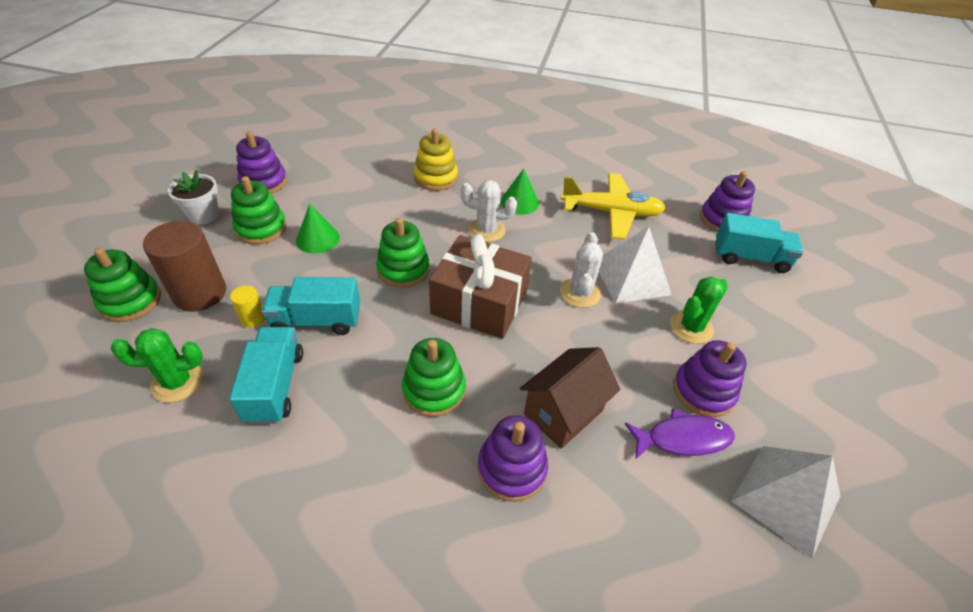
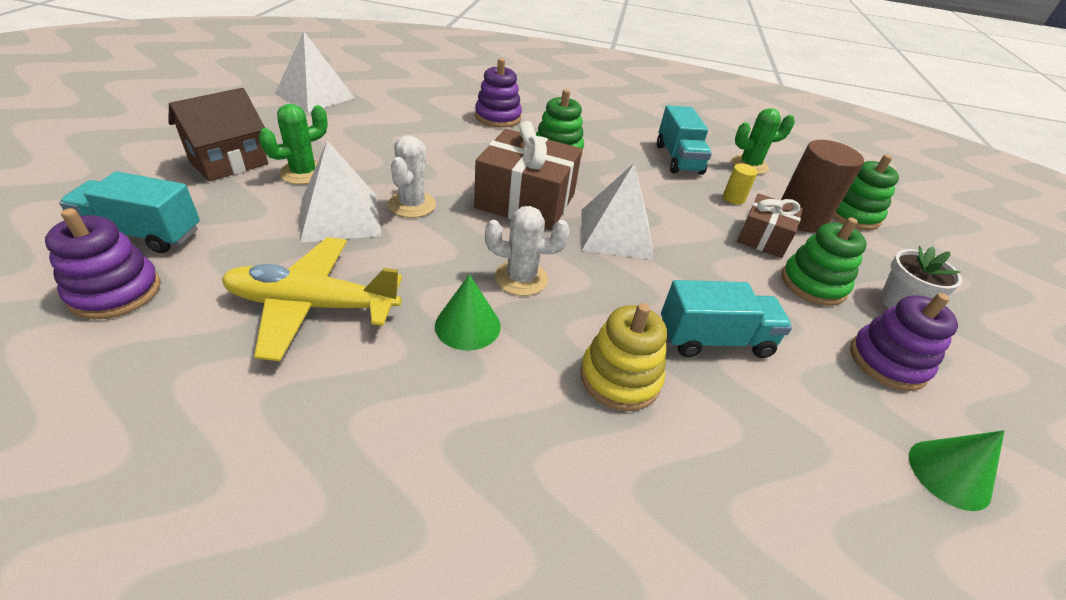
camera: 175 degrees right, 5 degrees down
(264, 269) = (763, 238): none -> brown gift
(316, 320) = (677, 194): turquoise truck -> turquoise truck (714, 340)
(317, 239) = (735, 270): green cone -> green cone (949, 474)
(403, 269) = (616, 233): green stacking toy -> white pyramid
(563, 412) = (456, 135): brown house -> brown house (229, 163)
(683, 438) = (368, 119): purple fish -> none
(703, 391) = (330, 137): purple stacking toy -> none

